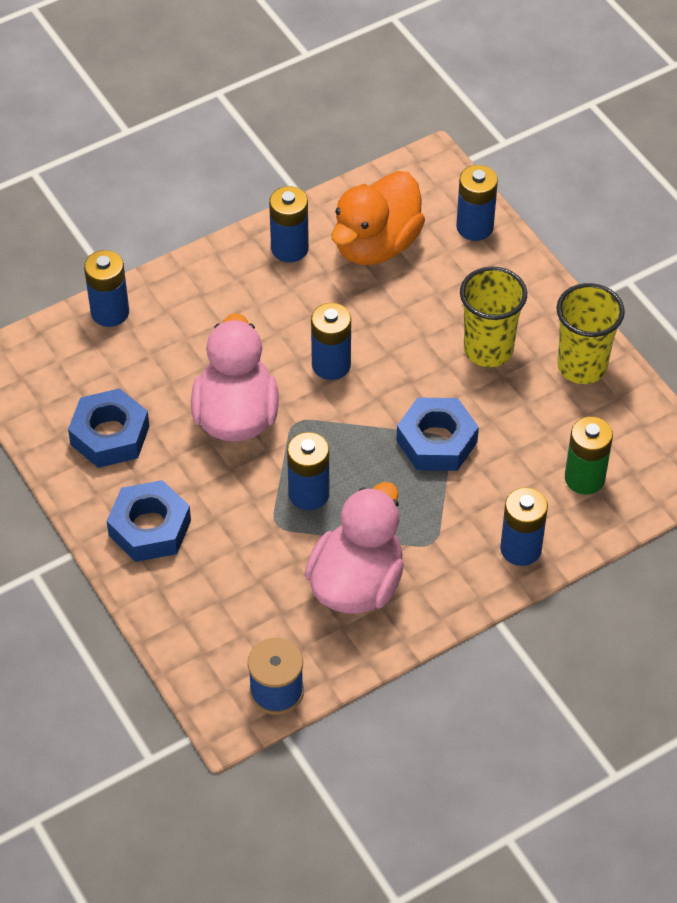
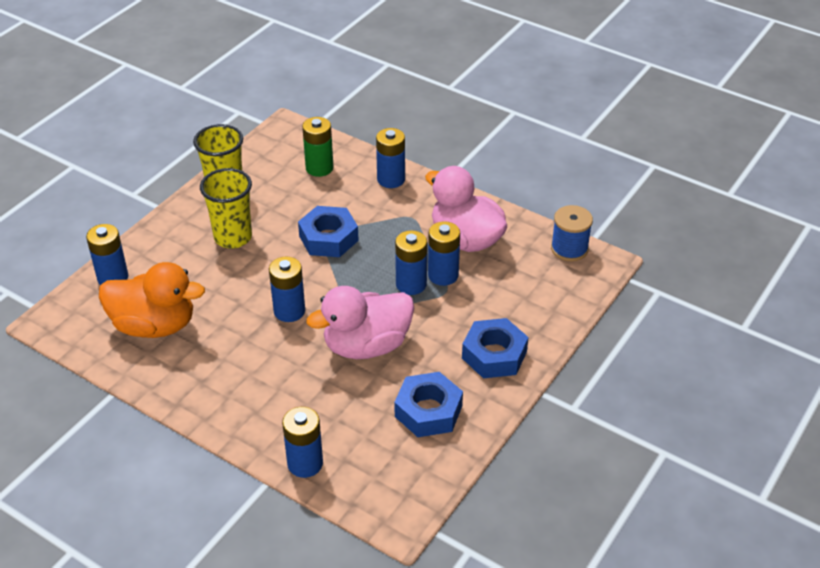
camera: 115 degrees left, 10 degrees down
(289, 248) = (180, 375): blue battery -> blue battery (443, 275)
(357, 583) = (466, 239): pink duck -> pink duck turned 45 degrees clockwise

